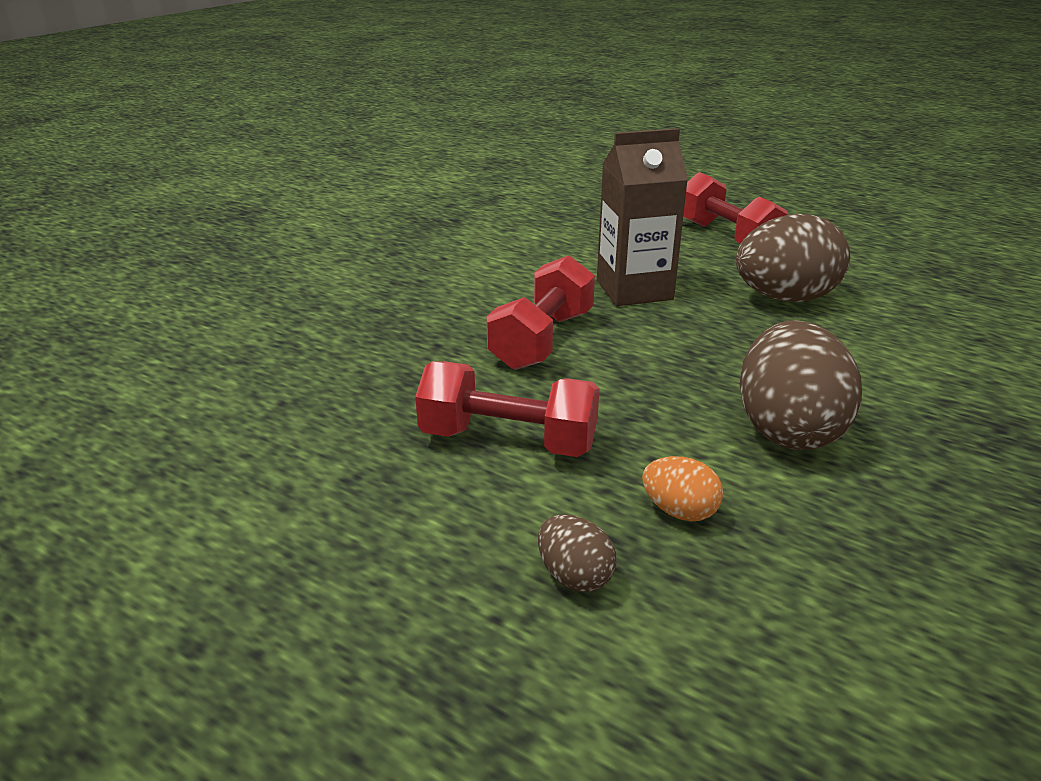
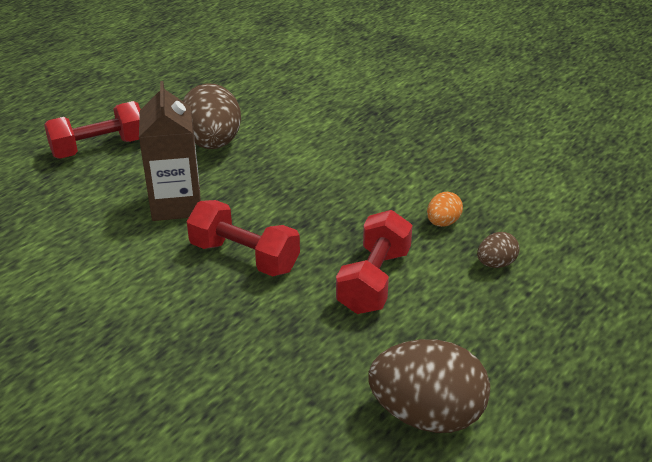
camera: 85 degrees left, 5 degrees up
(787, 429) = (370, 174): brown egg -> brown egg (426, 415)

